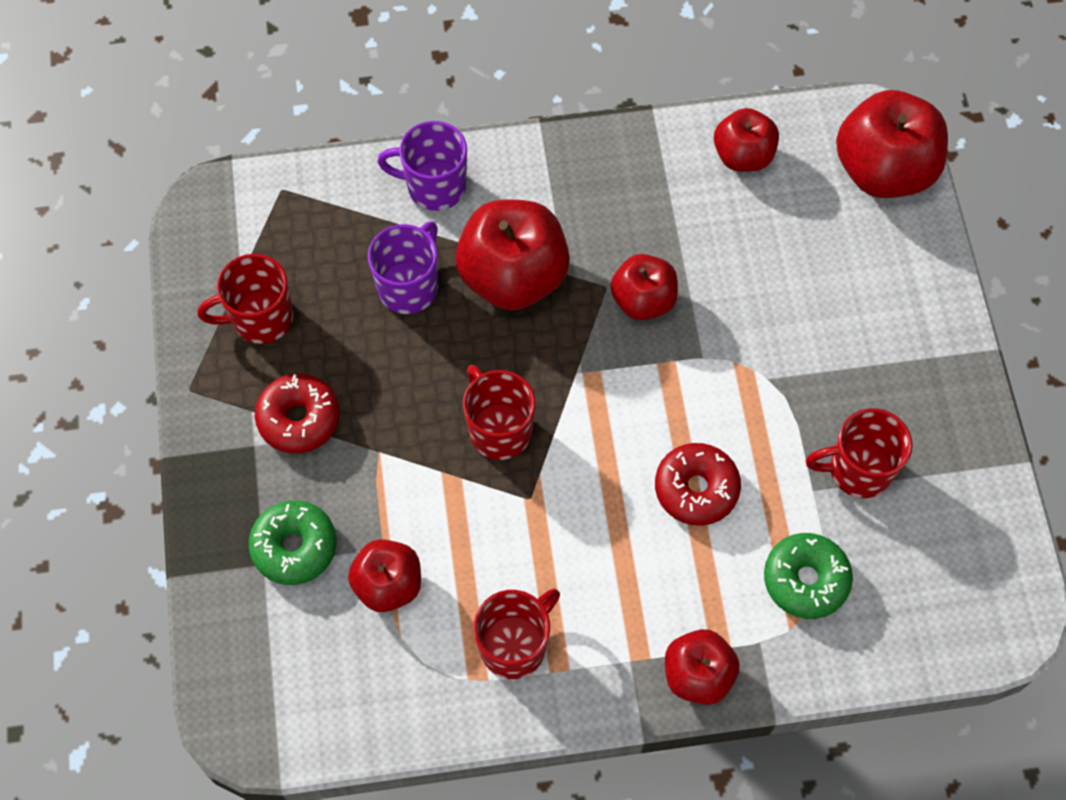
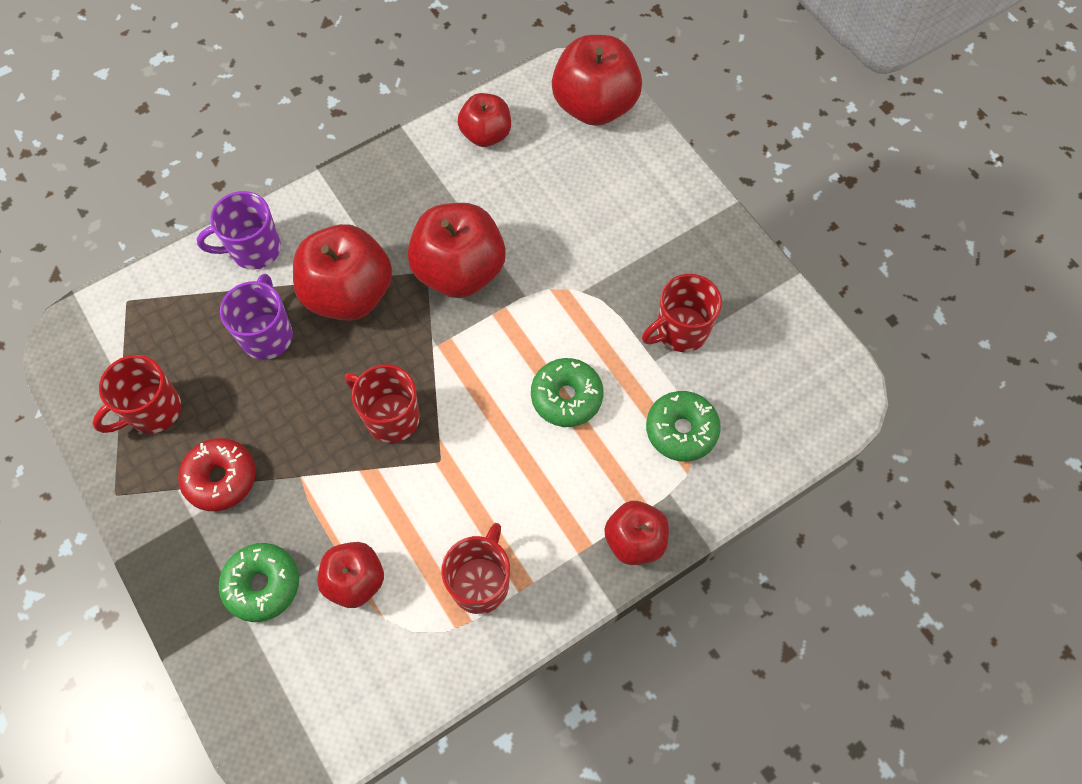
camera: 25 degrees left, 0 degrees up
(643, 300) = (459, 271): red apple -> red apple, size x1.67
(696, 489) = (566, 397): red donut -> green donut

